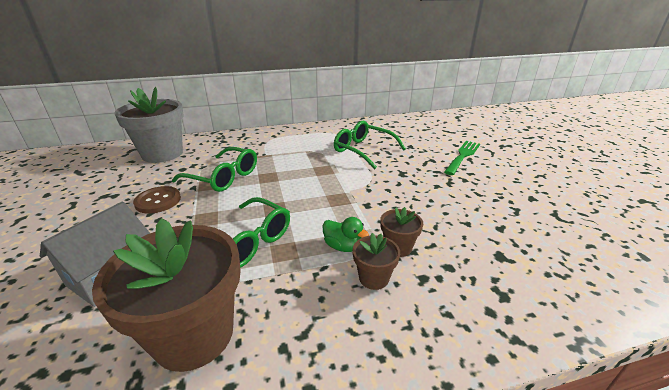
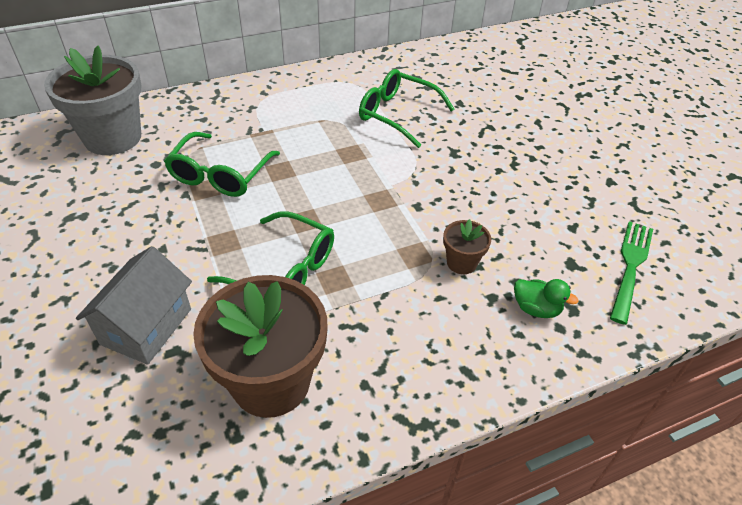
camera: 10 degrees left, 15 degrees up
(158, 201) = (148, 220): brown button -> none
(224, 177) = (220, 175): green glasses -> green glasses turned 90 degrees clockwise
(343, 246) = (400, 266): green duck -> green duck (536, 309)
(373, 278) = (440, 302): brown flower pot -> none
(463, 156) = (529, 118): green fork -> green fork (630, 267)

